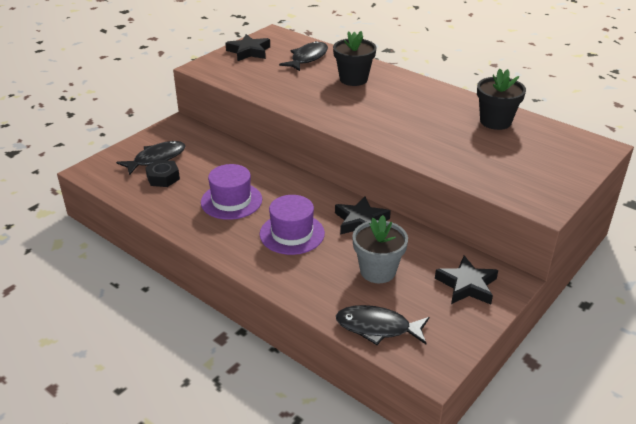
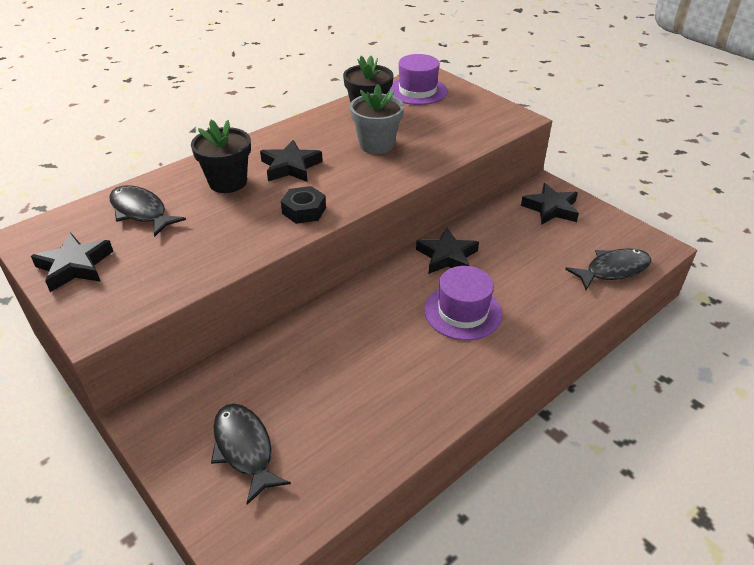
camera: 80 degrees left, 5 degrees up
(163, 178) = (304, 440): black nut -> black nut (304, 210)
(231, 201) = (384, 362): purple hat -> purple hat (417, 91)
(377, 271) = (531, 257): grey flower pot -> grey flower pot (376, 145)
(377, 328) = (613, 270): black fish -> black fish turned 135 degrees counterclockwise
(385, 98) = (290, 167): none -> black star

